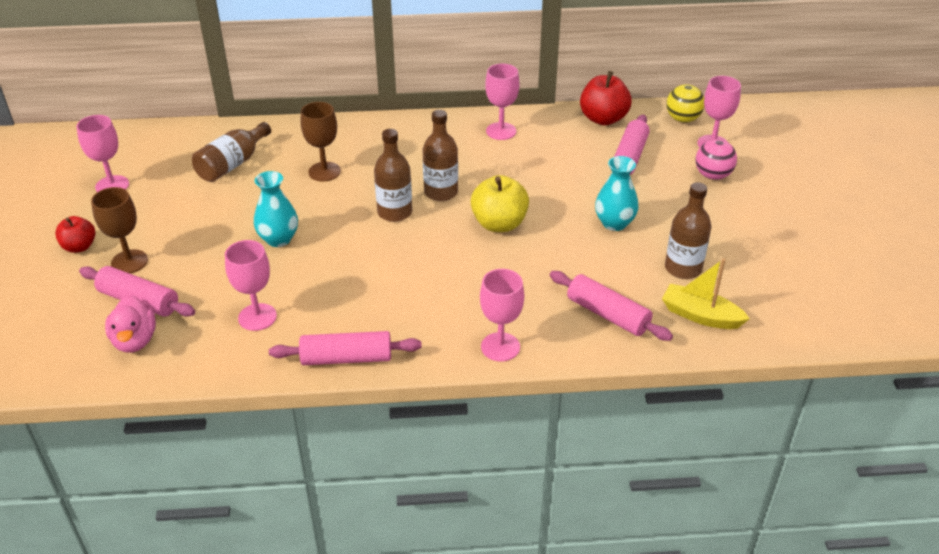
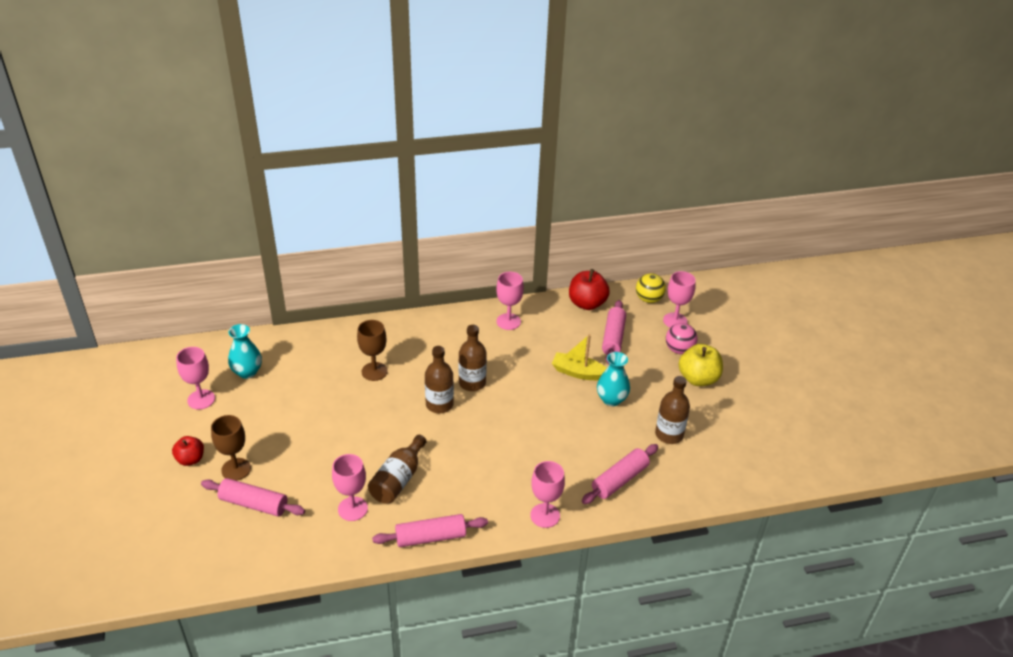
camera: 10 degrees left, 0 degrees up
(135, 340) = (260, 539): pink duck -> none
(232, 164) = (297, 370): brown bottle -> brown bottle (398, 479)
(278, 239) = (352, 437): turquoise vase -> turquoise vase (247, 372)
(499, 224) = (523, 408): yellow apple -> yellow apple (698, 379)
(607, 314) = (619, 480): pink rolling pin -> pink rolling pin turned 75 degrees counterclockwise
(700, 315) = (687, 474): yellow boat -> yellow boat (578, 372)

